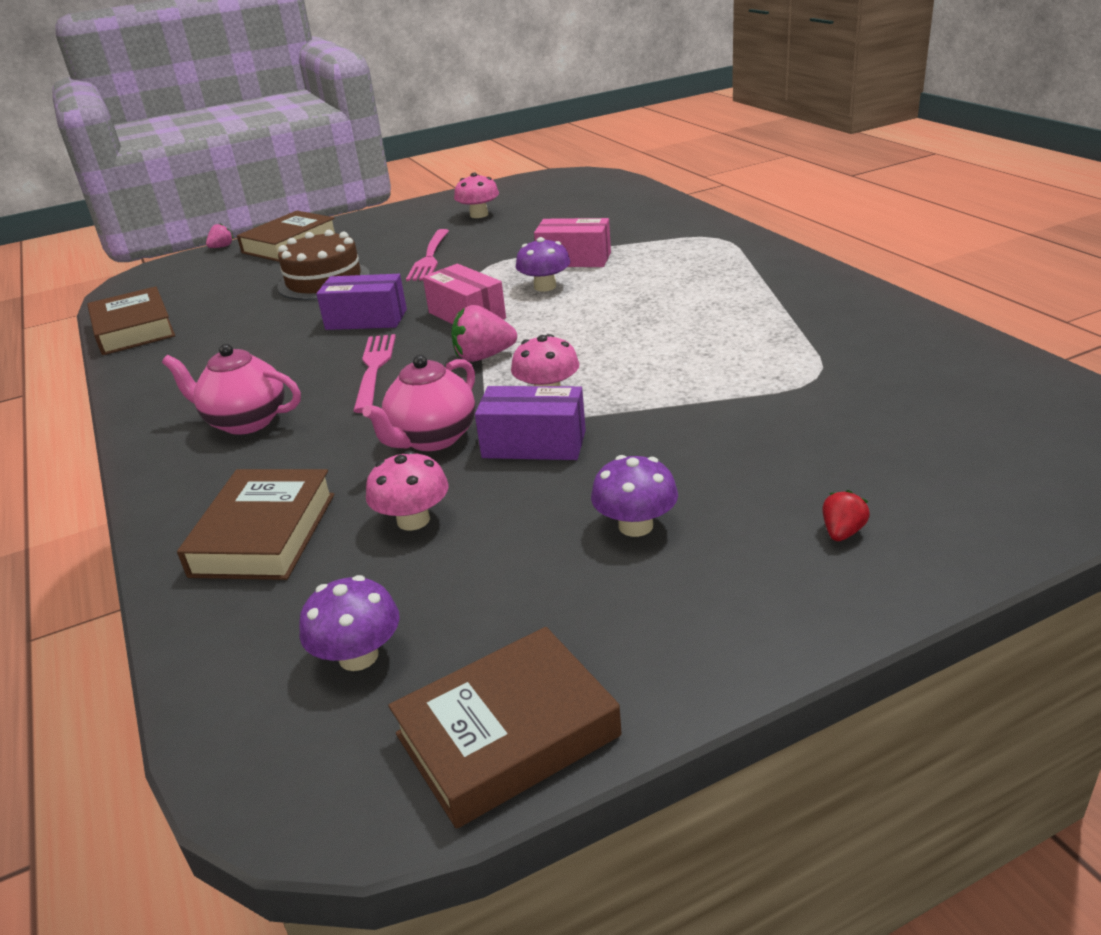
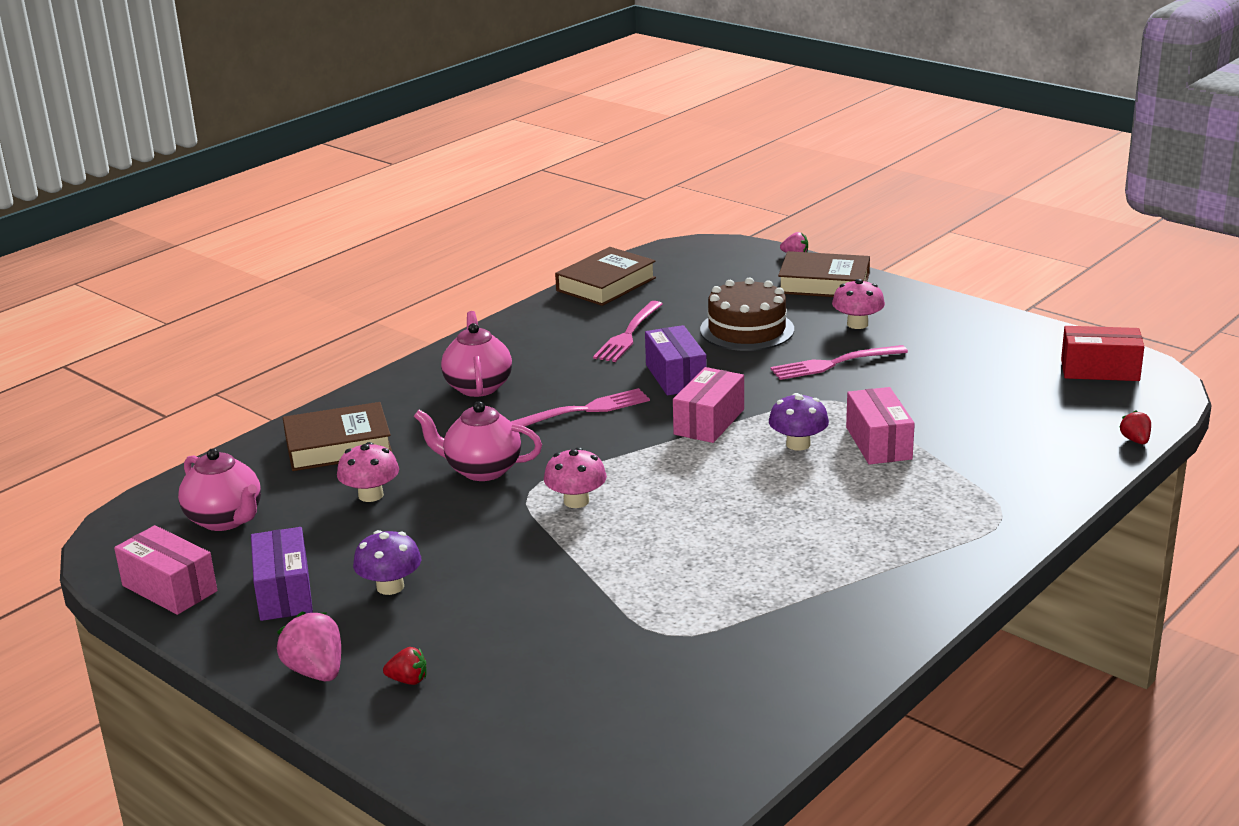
camera: 65 degrees right, 5 degrees down
(253, 330) = (628, 334): none -> pink fork
(358, 656) = (226, 520): purple mushroom -> pink teapot
(479, 215) = (972, 355): pink mushroom -> pink mushroom (857, 324)
(483, 357) = (630, 453): pink strawberry -> pink strawberry (316, 671)
(507, 735) = (169, 588): brown book -> pink box
(534, 444) = (490, 516): purple box -> purple box (284, 592)
(547, 186) = (1100, 370): none -> red box
(650, 190) = (1135, 440): none -> red strawberry

